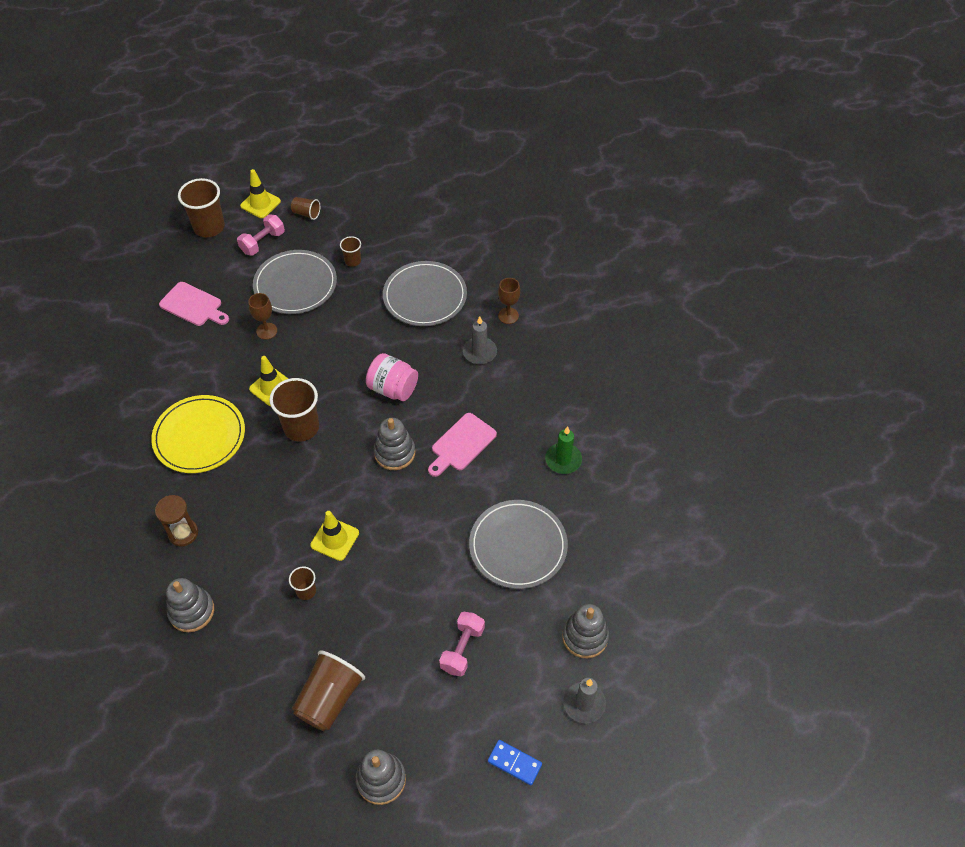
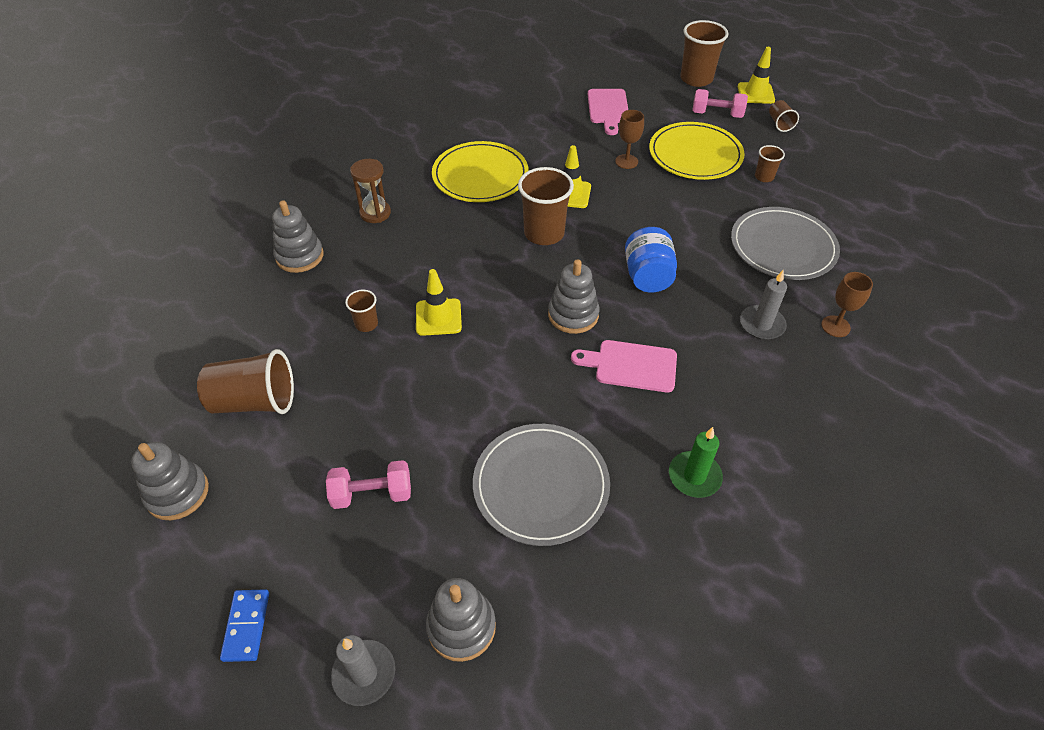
camera: 60 degrees right, 5 degrees down
(295, 284) = (695, 154): grey plate -> yellow plate
(393, 388) = (648, 276): pink jar -> blue jar

